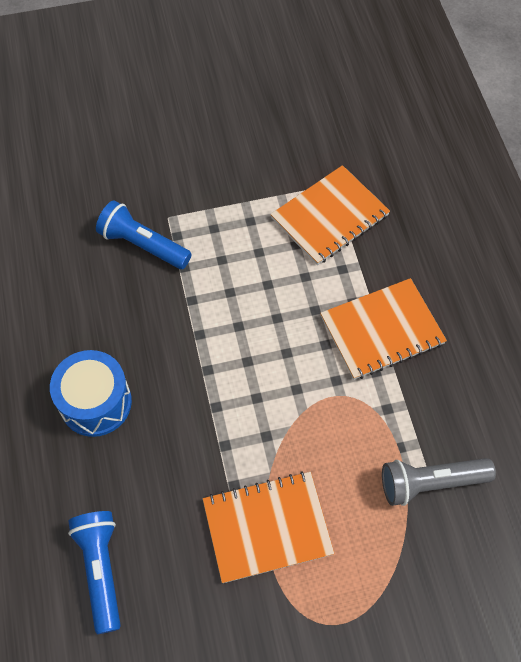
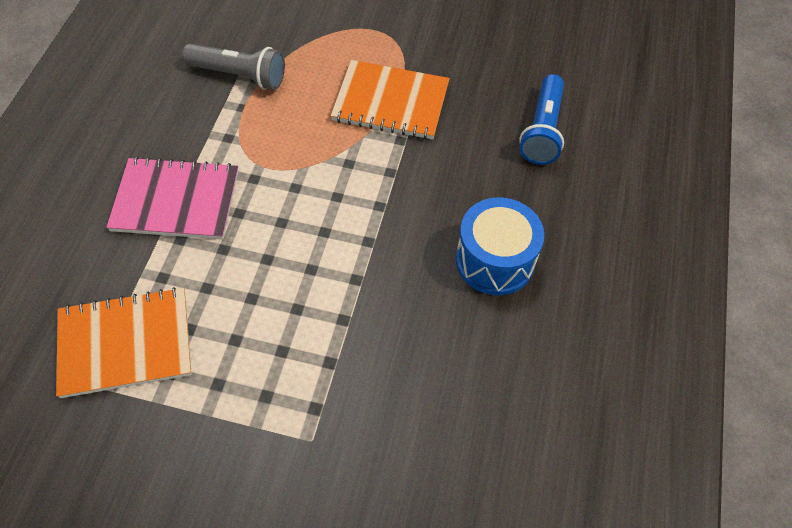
camera: 155 degrees left, 5 degrees down
(143, 245) = (361, 415): blue flashlight -> none
(382, 330) = (176, 201): orange notebook -> pink notebook

